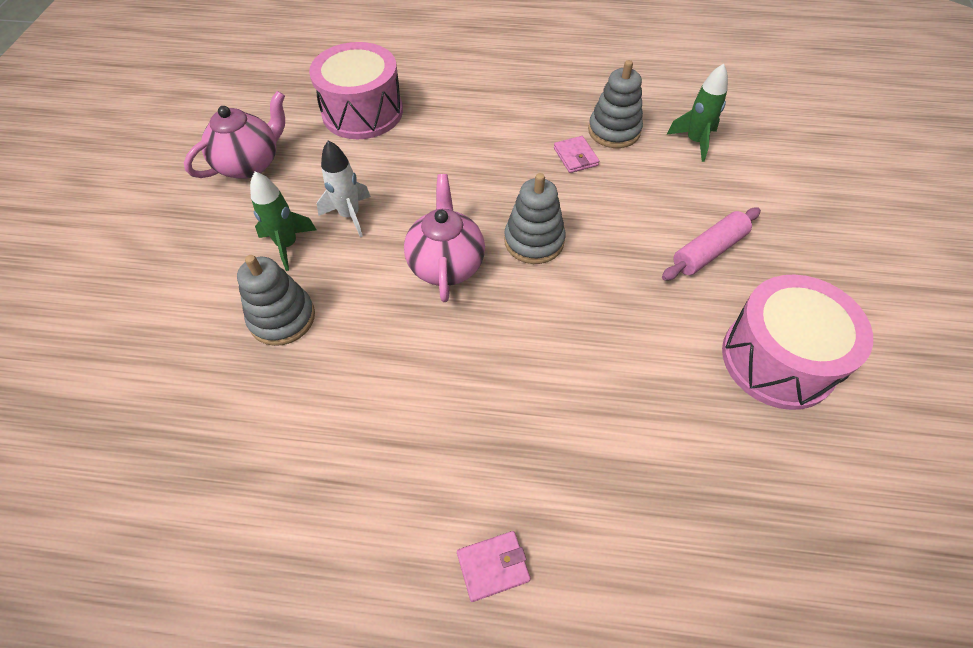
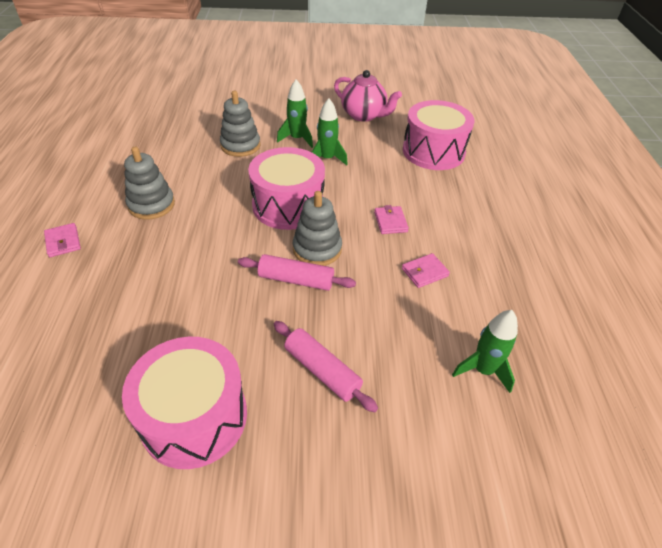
camera: 80 degrees right, 10 degrees down
(350, 215) = (327, 159): white rocket -> green rocket
(446, 264) = (288, 205): pink teapot -> pink drum
(492, 171) = (390, 222): none -> pink wallet
(585, 264) = (296, 280): none -> pink rolling pin
(614, 131) = (472, 300): grey stacking toy -> grey stacking toy (151, 205)

